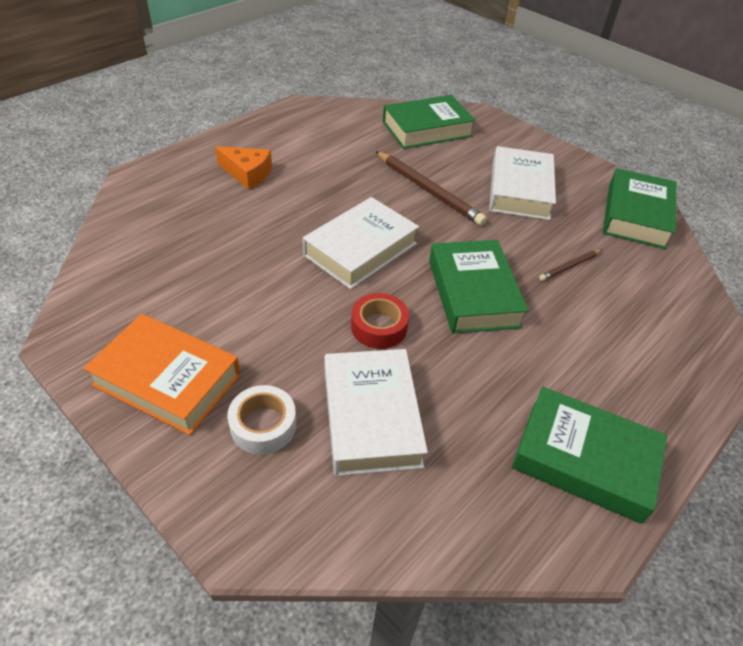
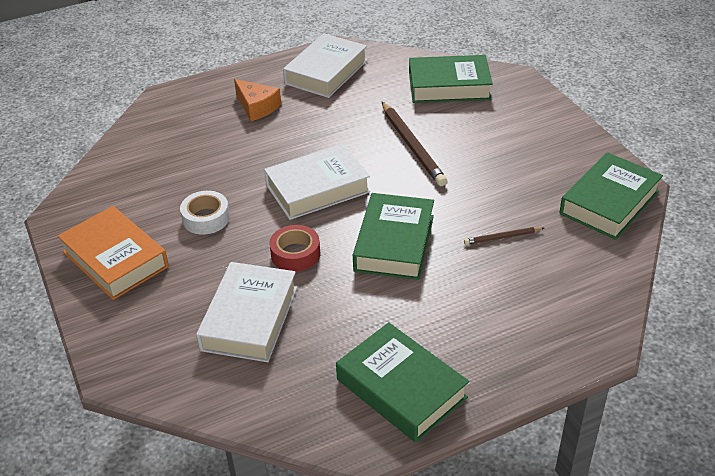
camera: 25 degrees right, 5 degrees down
(263, 425) = (167, 305): white tape -> white tape (206, 218)
(519, 190) = (503, 159): white book -> white book (326, 72)

